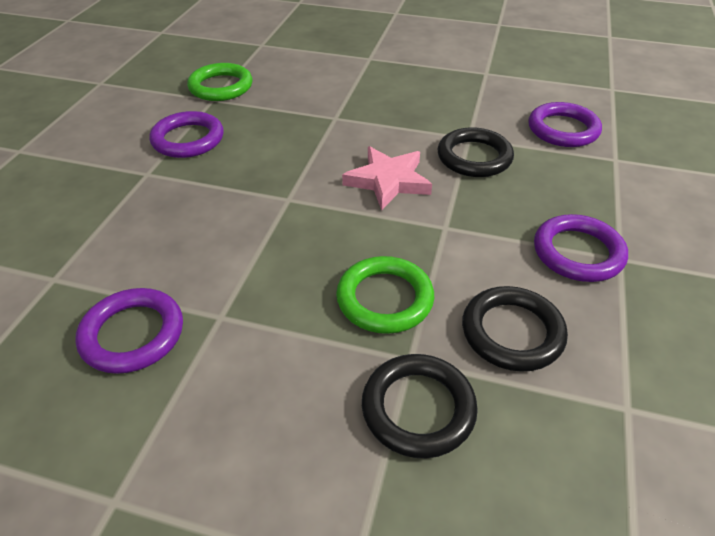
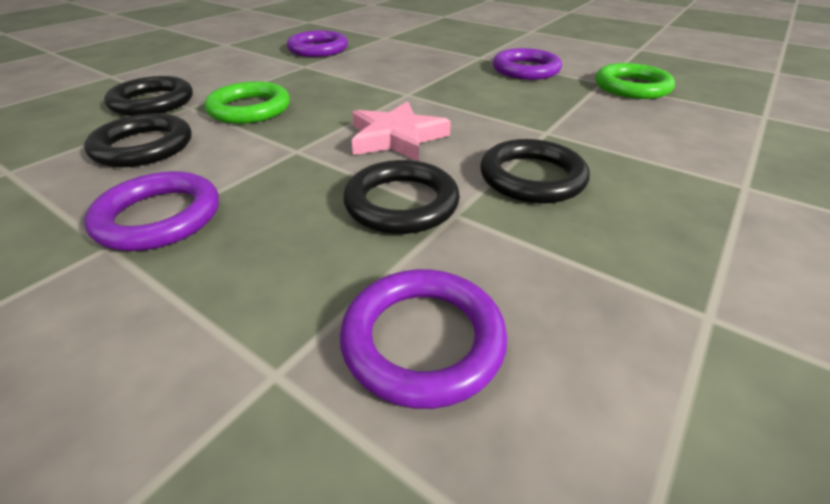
camera: 110 degrees right, 5 degrees down
(407, 117) = (532, 177): none -> black ring

